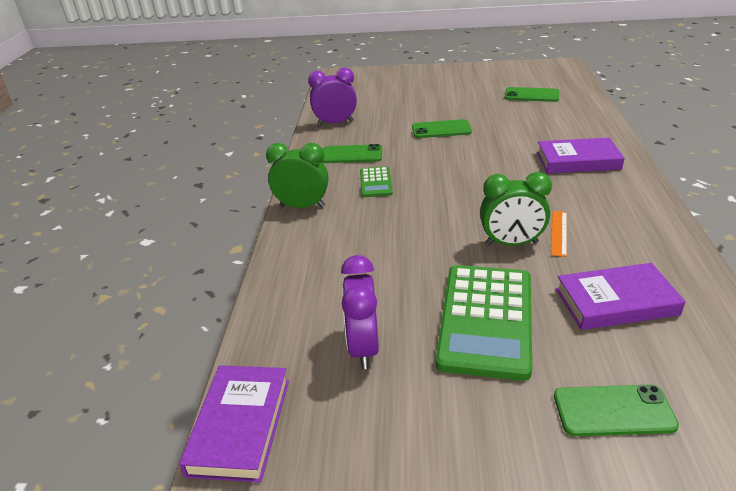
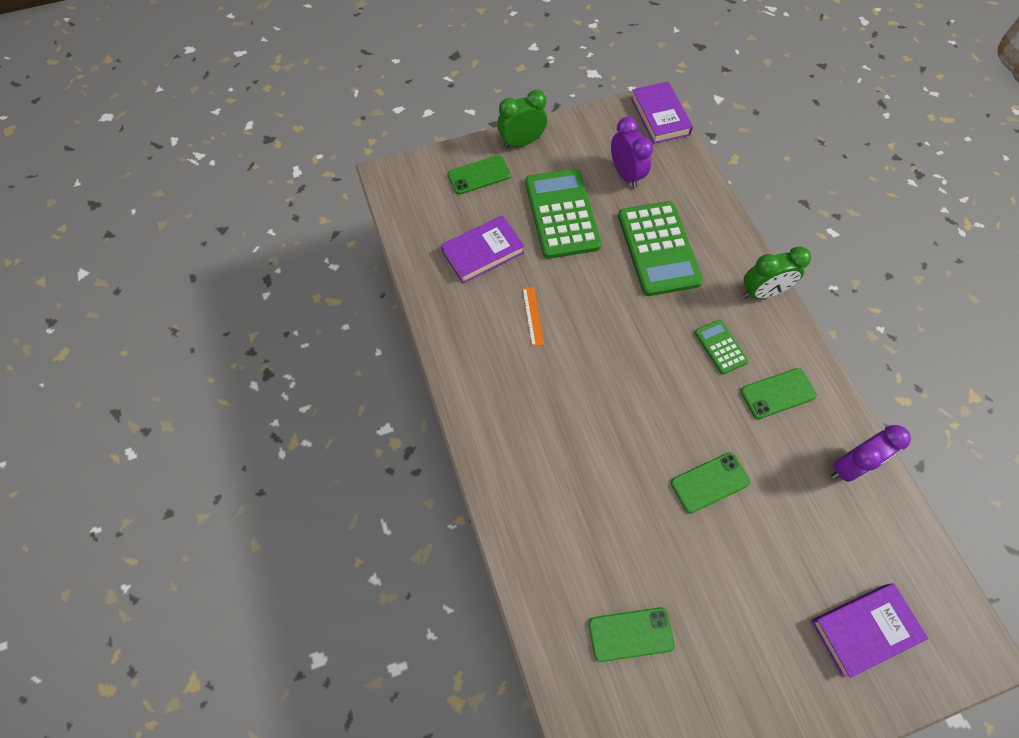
camera: 155 degrees right, 30 degrees up
(379, 258) = (658, 249): none -> green calculator
(511, 243) = (566, 292): green clock -> green clock (521, 142)
(578, 161) = (535, 446): purple book -> purple book (864, 629)

